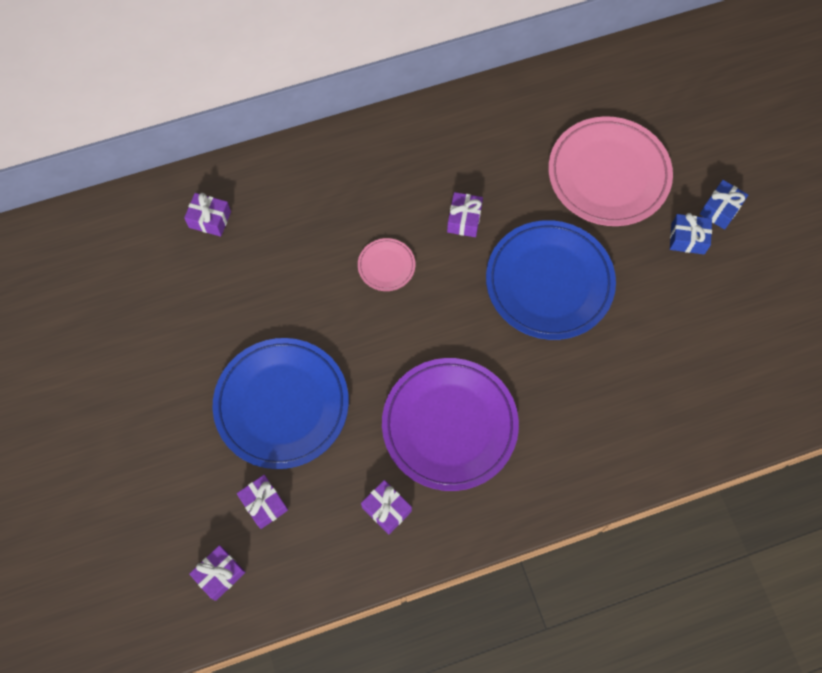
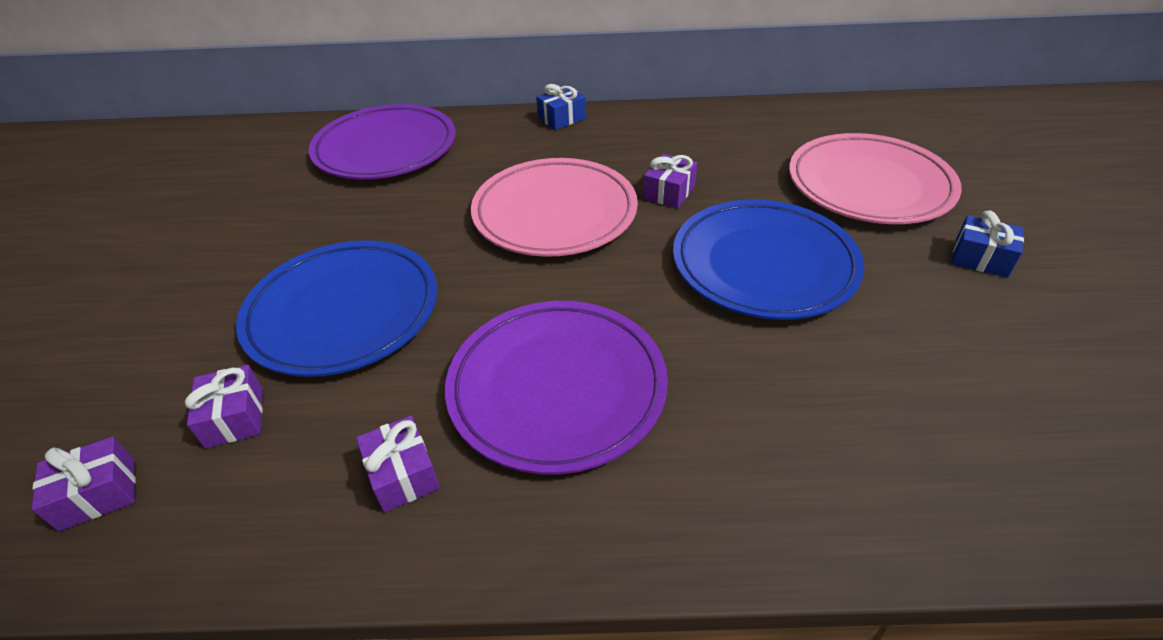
camera: 20 degrees right, 25 degrees down
(210, 219) = (385, 149): purple gift -> purple plate
(386, 266) = (555, 213): pink plate -> pink plate, size x2.21
(720, 209) = (1032, 239): blue gift -> blue gift (562, 118)

